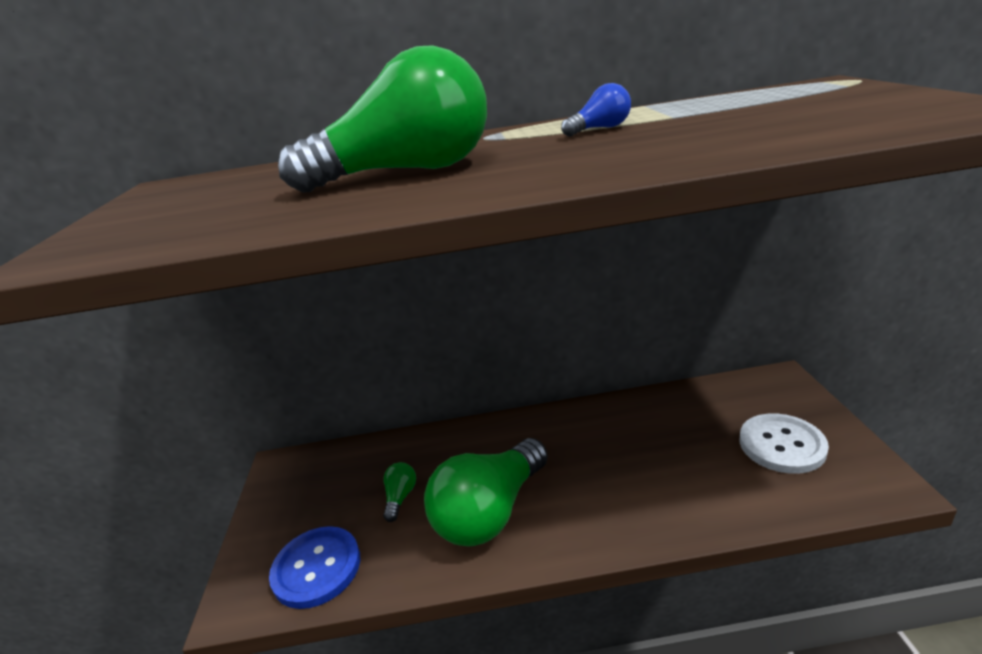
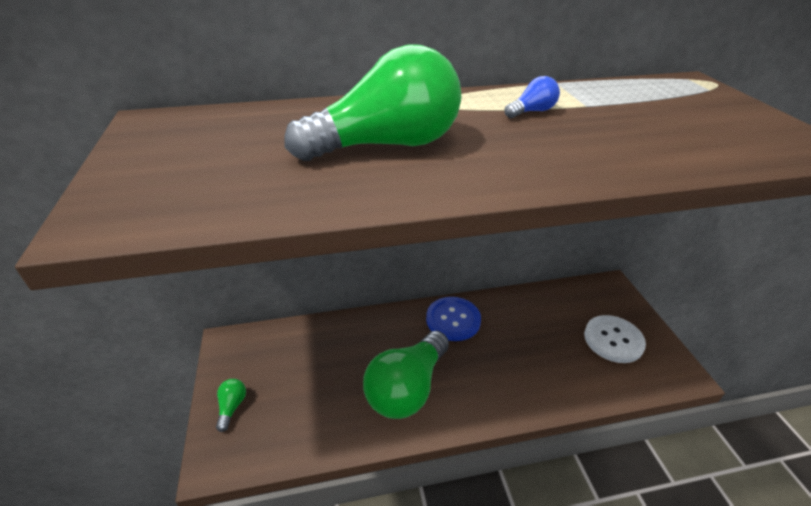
camera: 10 degrees left, 10 degrees up
(316, 568) = (275, 433): blue button -> blue button (453, 320)
(400, 497) = (334, 374): green light bulb -> green light bulb (232, 407)

